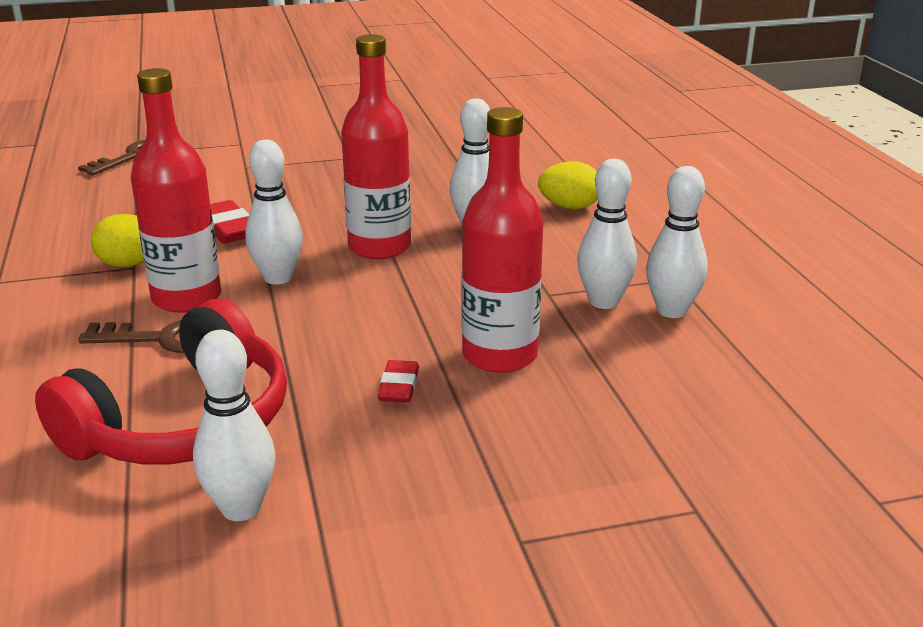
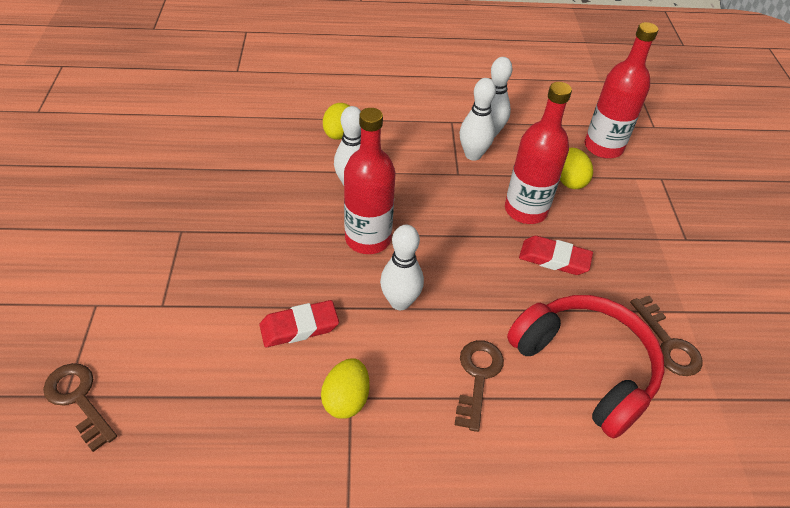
camera: 80 degrees left, 20 degrees up
(187, 298) = (418, 360): red bottle -> red bottle (603, 147)
(241, 508) = (668, 343): white bowling pin -> brown key
(399, 386) = (554, 259): red eraser -> red eraser, size x1.52
(604, 395) = (569, 181): none -> yellow egg

